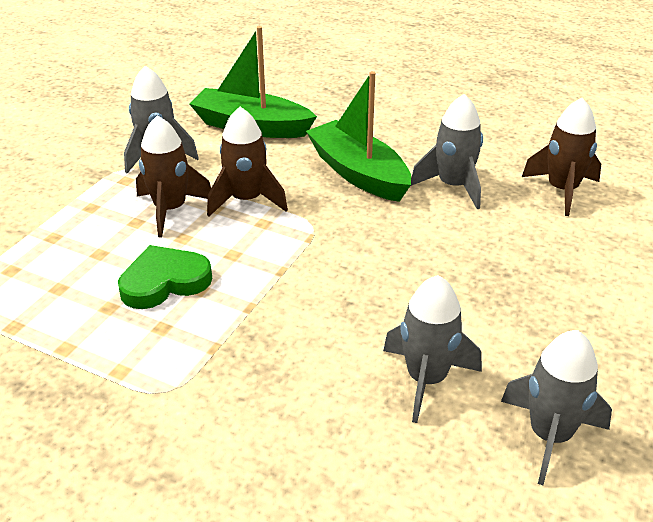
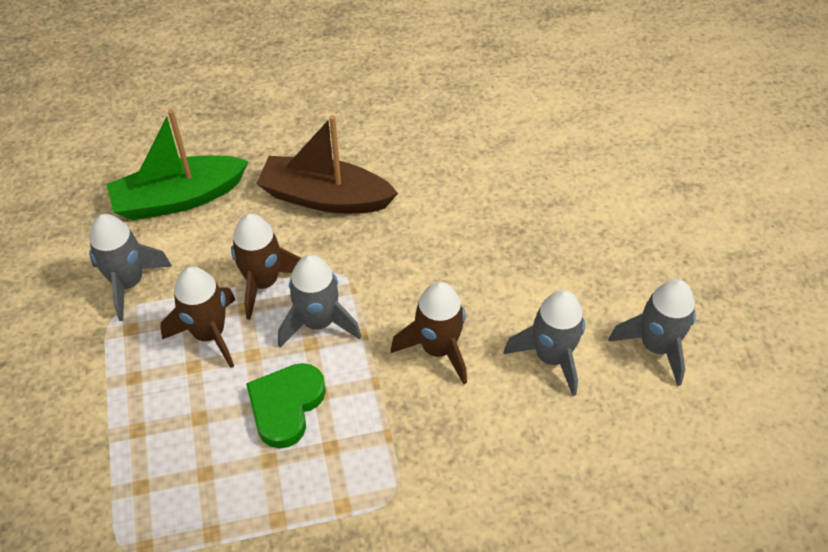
camera: 40 degrees left, 15 degrees up
(358, 173) = (325, 198): green boat -> brown boat
(453, 186) = (410, 167): grey rocket -> grey rocket (318, 322)
(562, 190) = (489, 125): brown rocket -> brown rocket (438, 349)

